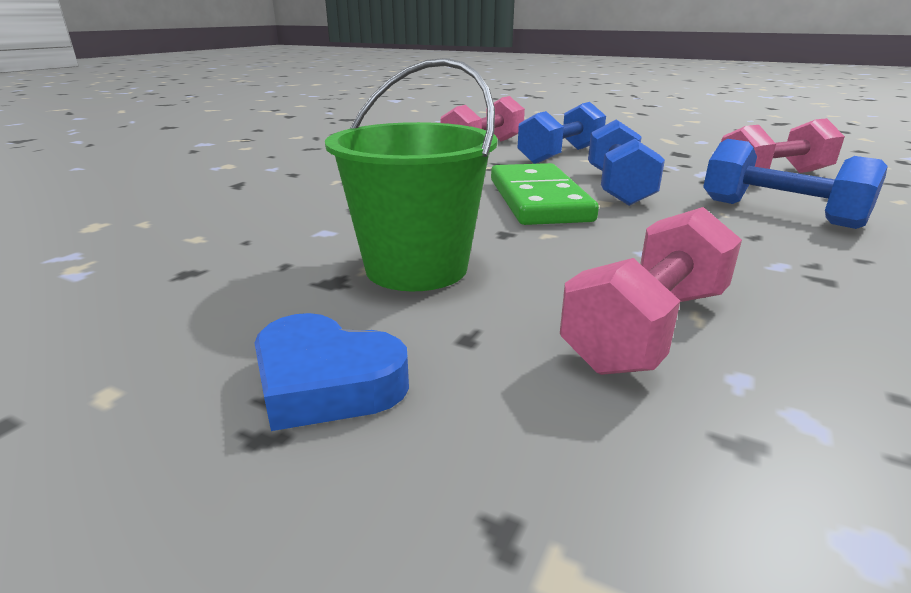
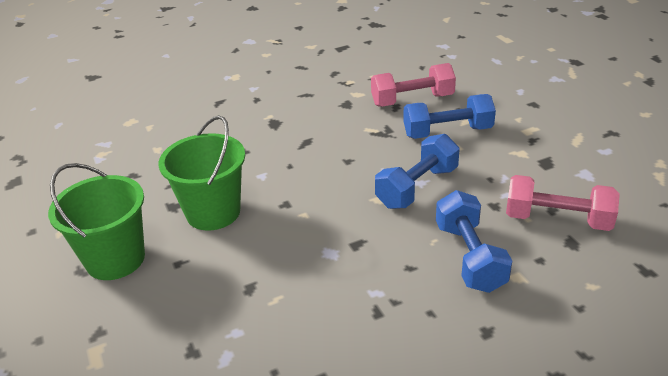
camera: 40 degrees right, 10 degrees up
(326, 382) = (115, 259): blue heart -> green bucket
(538, 200) = (347, 181): green domino -> none
(647, 328) = (245, 293): pink dumbbell -> none

